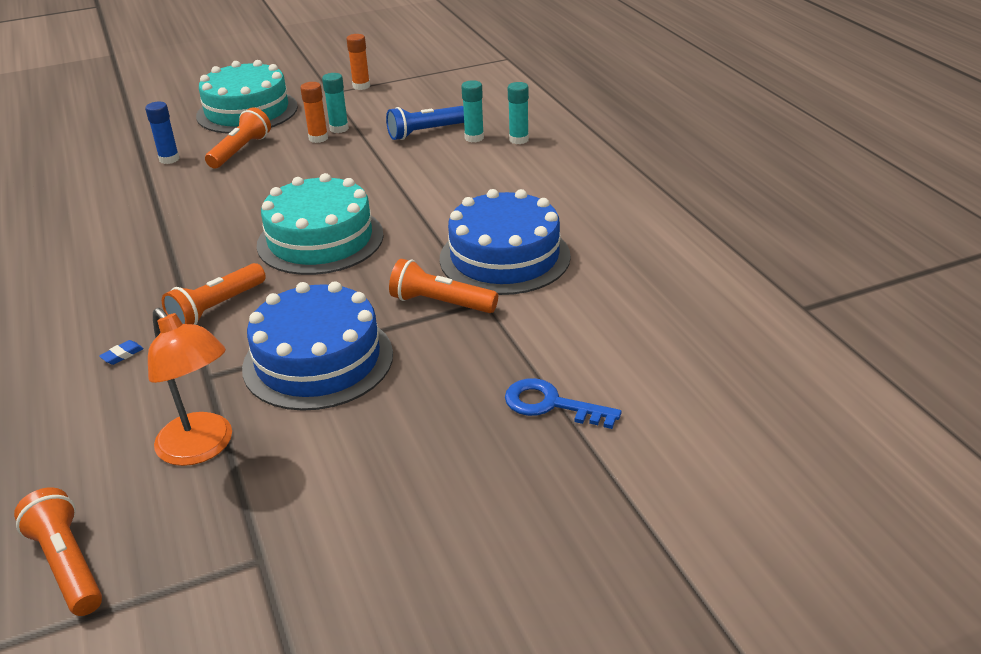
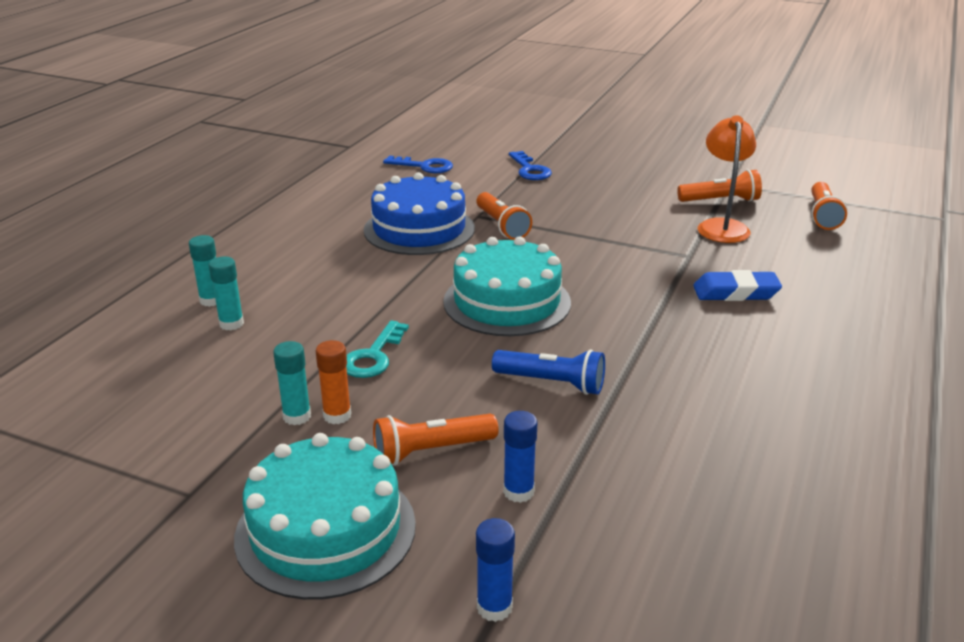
camera: 135 degrees left, 5 degrees down
(122, 355) = (735, 292): blue eraser -> blue eraser, size x2.37
(135, 128) = (494, 607): none -> blue glue stick
(216, 308) = (642, 291): orange flashlight -> orange flashlight (720, 201)
(318, 360) = (613, 233): blue cake -> none
(352, 167) = (373, 356): none -> turquoise key
(361, 86) = (144, 480): orange glue stick -> none
(425, 132) = (247, 356): blue flashlight -> blue flashlight (552, 383)
(665, 331) = (424, 166): none -> blue key

